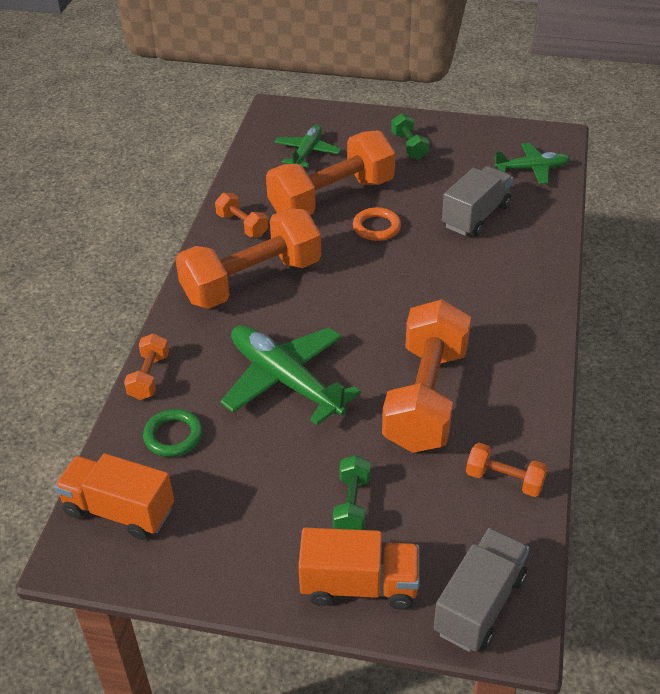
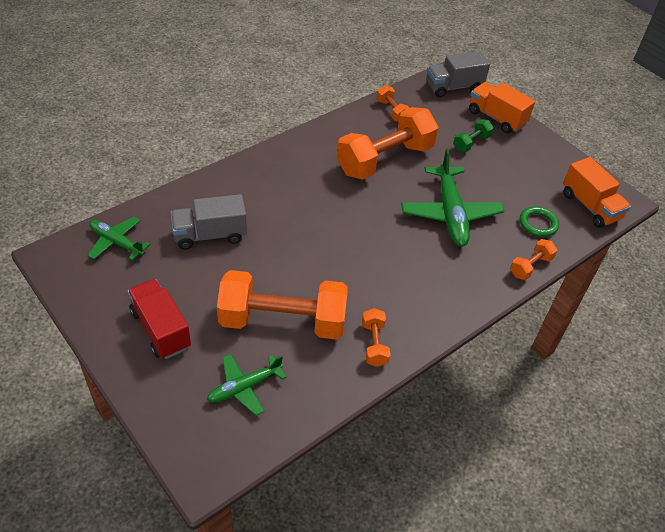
camera: 145 degrees left, 5 degrees up
(252, 281) = (411, 289): orange dumbbell -> none
(376, 227) = (283, 273): orange ring -> none
(409, 146) = (161, 329): green dumbbell -> red truck

